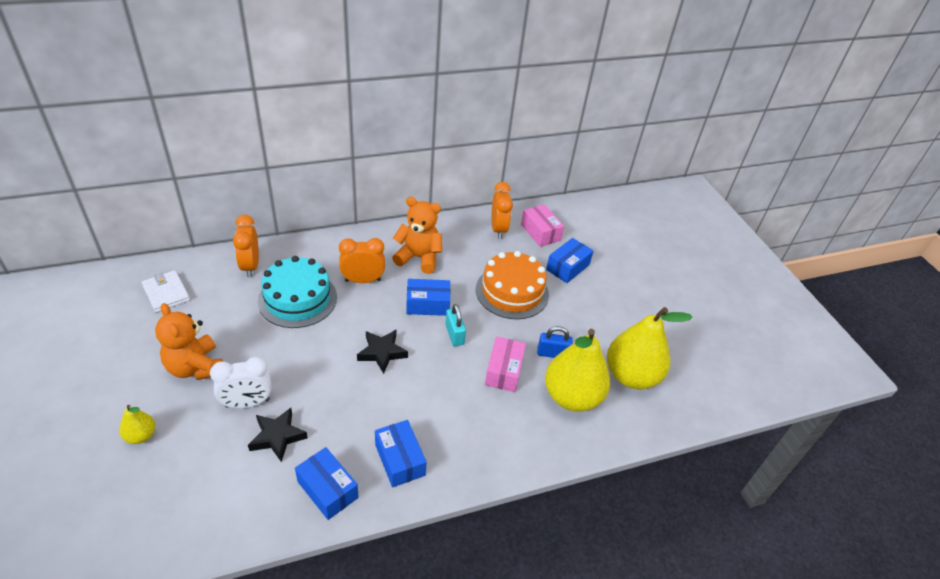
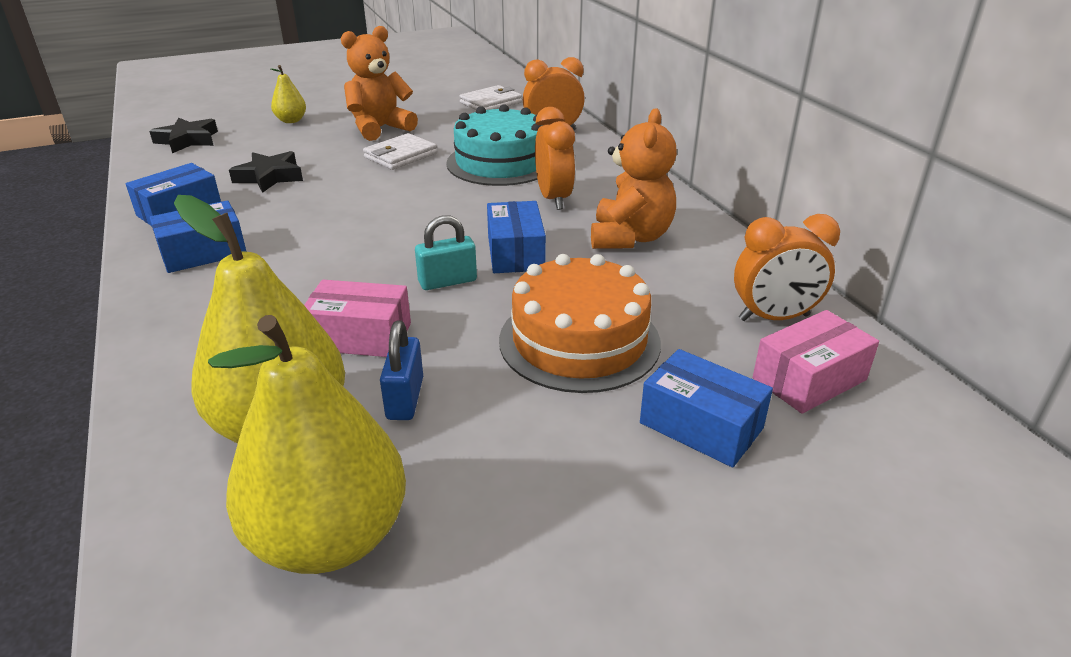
camera: 90 degrees right, 10 degrees down
(247, 403) = (324, 157): white clock -> none
(263, 353) = (400, 155): none -> white wallet
(382, 352) = (404, 225): black star -> black star (188, 140)

